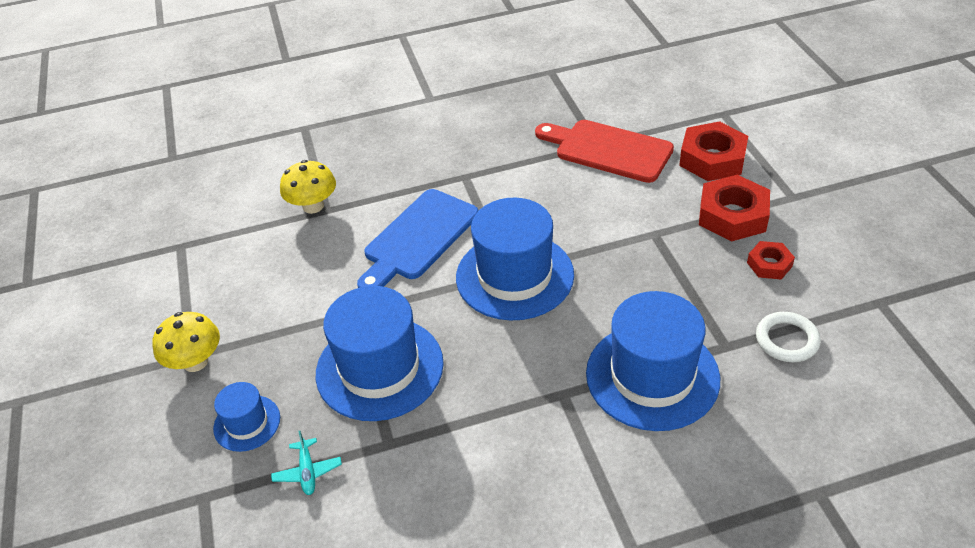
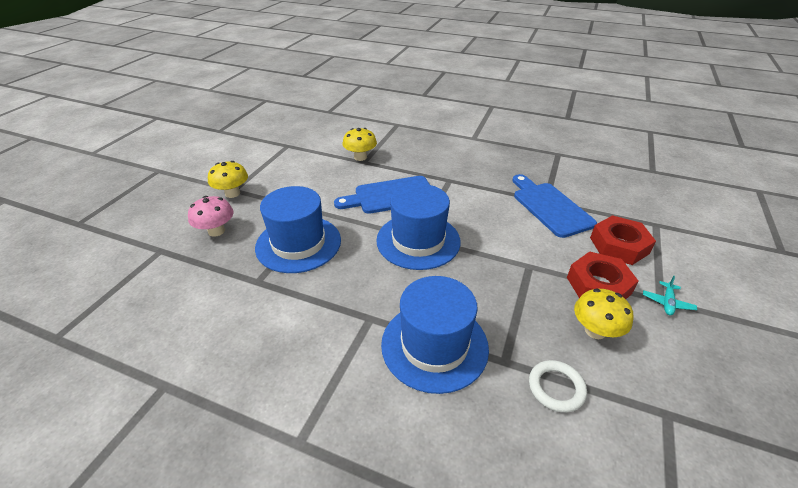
camera: 35 degrees right, 5 degrees down
(247, 423) = (216, 231): blue hat -> pink mushroom
(307, 471) = (210, 269): turquoise plane -> turquoise plane (667, 302)
(608, 150) = (550, 207): red cutting board -> blue cutting board
(769, 264) = (595, 330): red nut -> yellow mushroom

